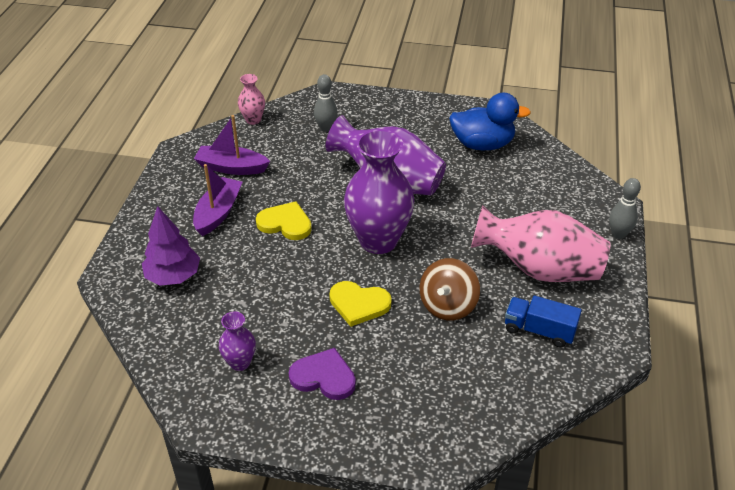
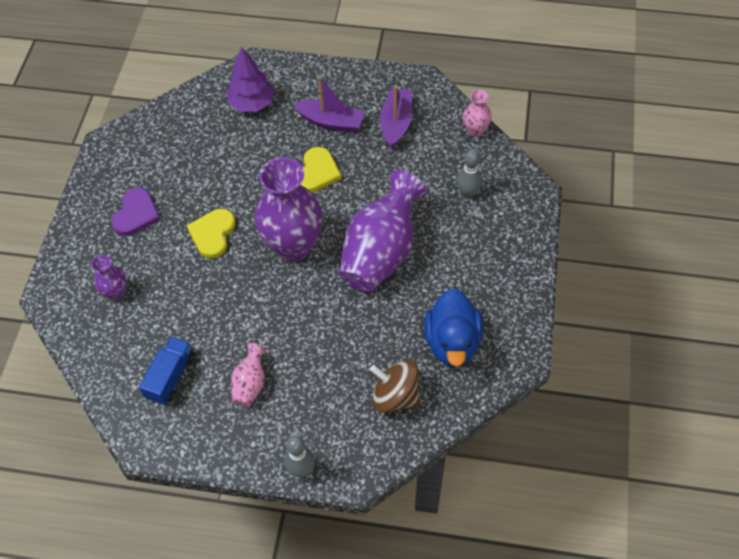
camera: 90 degrees right, 15 degrees up
(240, 363) = (156, 159): purple vase -> purple vase (116, 292)
(448, 305) = (207, 302): brown spinning top -> brown spinning top (395, 396)
(539, 269) = (250, 384): pink vase -> pink vase, size x0.47

